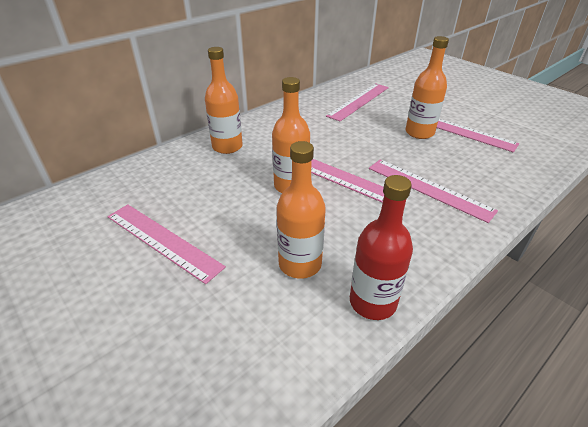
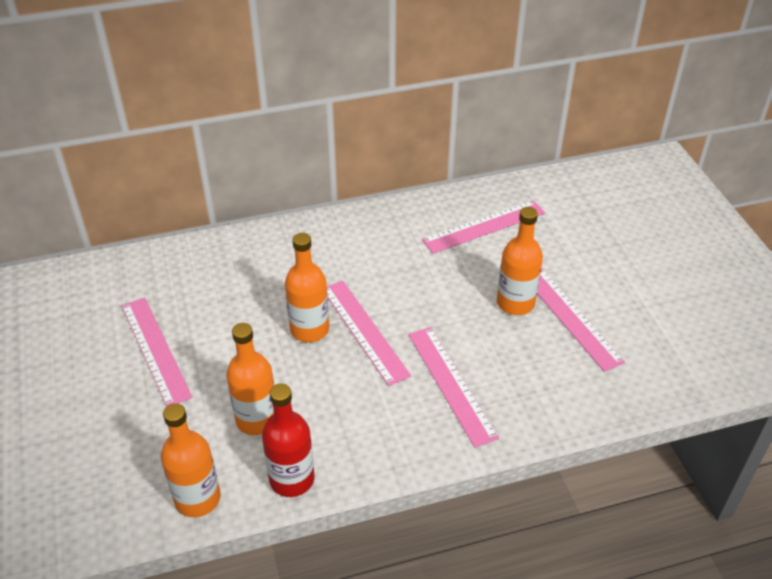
camera: 25 degrees right, 5 degrees up
(227, 147) = (279, 252): orange bottle -> orange bottle (197, 498)

